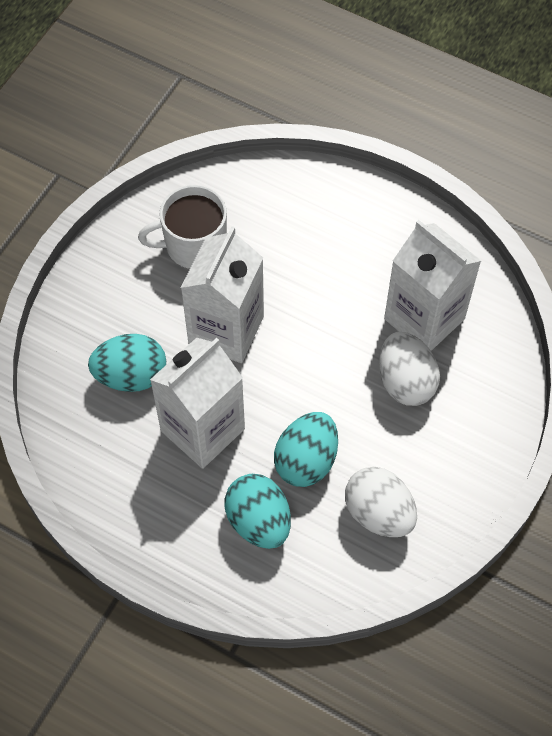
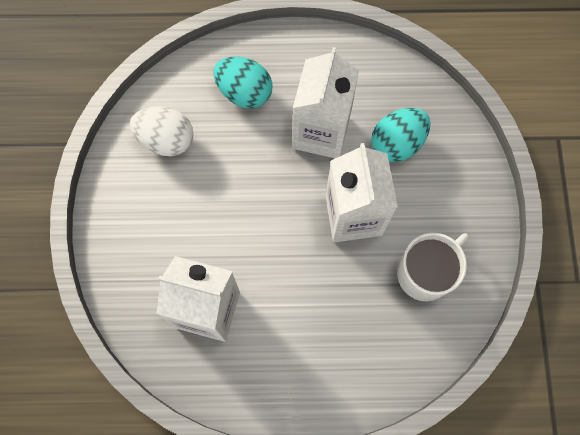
camera: 150 degrees right, 10 degrees up
(306, 460) = (236, 149): turquoise egg -> none
(405, 381) = (196, 248): white egg -> none

